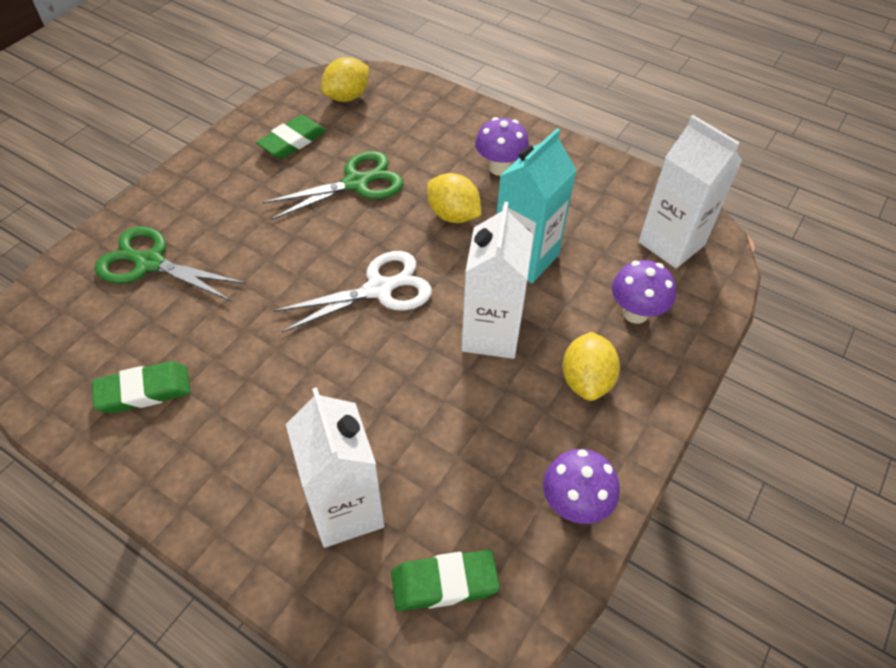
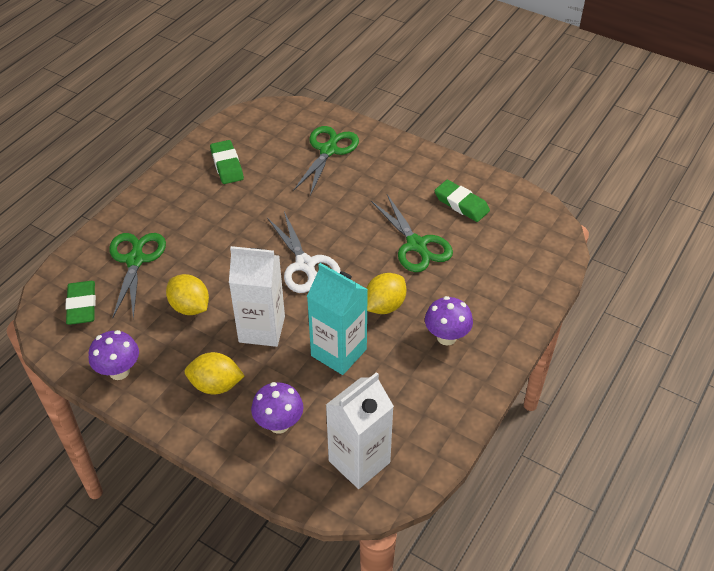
camera: 90 degrees right, 5 degrees down
(346, 509) = (135, 260): white carton -> green scissors
(347, 97) = (526, 232): yellow lemon -> yellow lemon (190, 307)

